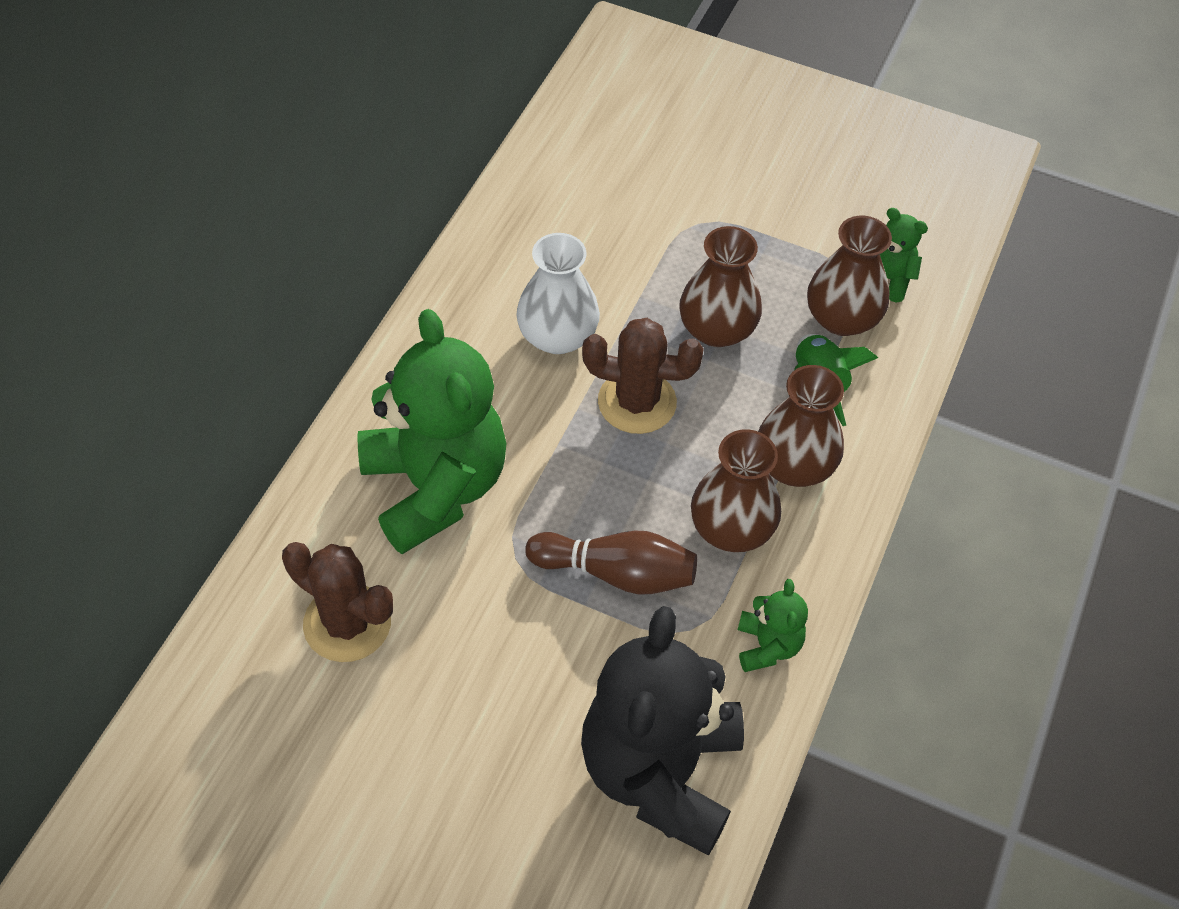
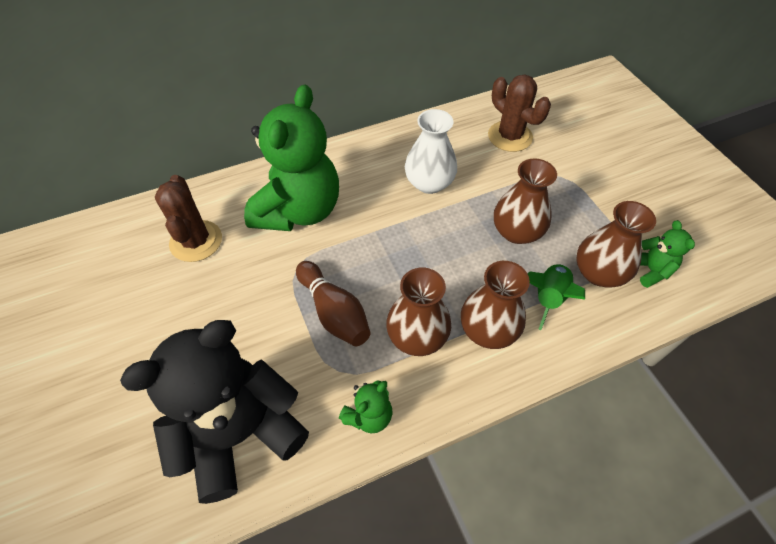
camera: 45 degrees right, 0 degrees up
(637, 402) = (435, 238): brown cactus -> brown cactus (510, 136)

